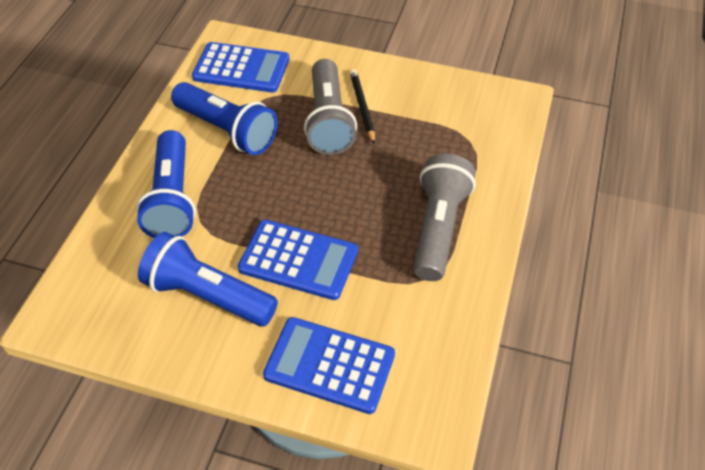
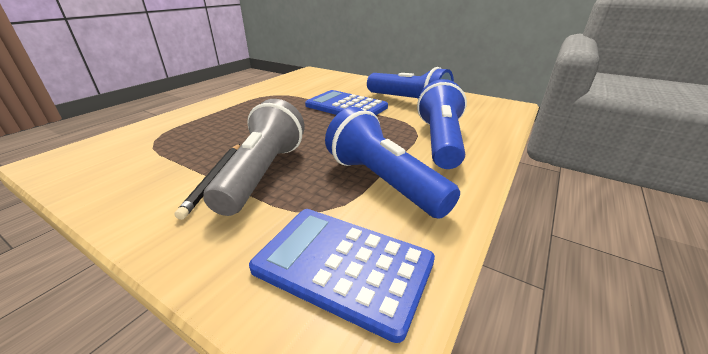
camera: 165 degrees left, 20 degrees down
(329, 365) = (347, 82): blue calculator -> none
(438, 228) = (245, 107): grey flashlight -> none

